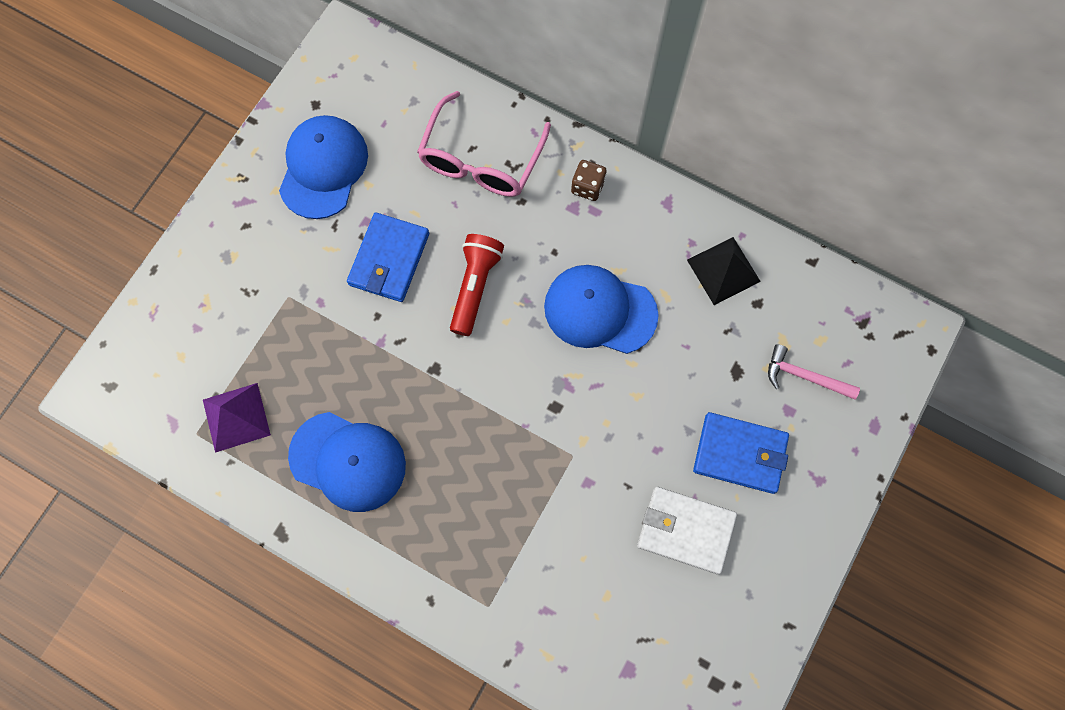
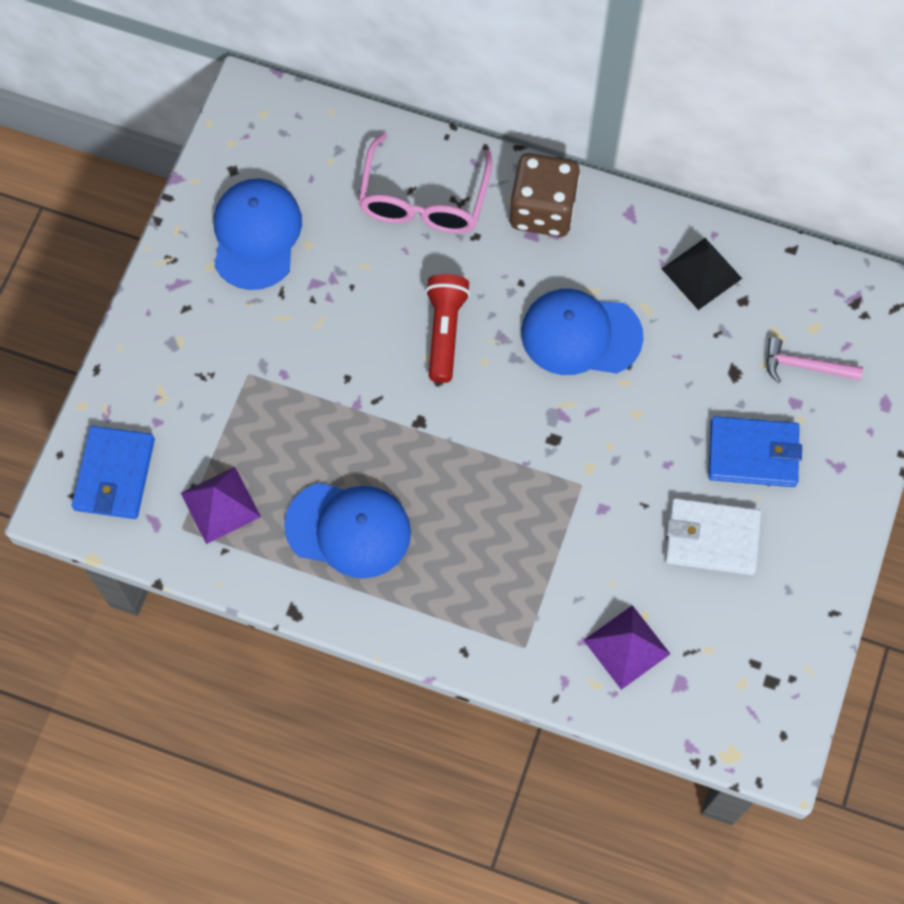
camera: 10 degrees left, 5 degrees down
(389, 259) = (347, 318): blue wallet -> blue wallet (114, 475)
(584, 624) = (626, 647): none -> purple pyramid
(587, 187) = (542, 210): brown dice -> brown dice, size x1.98

